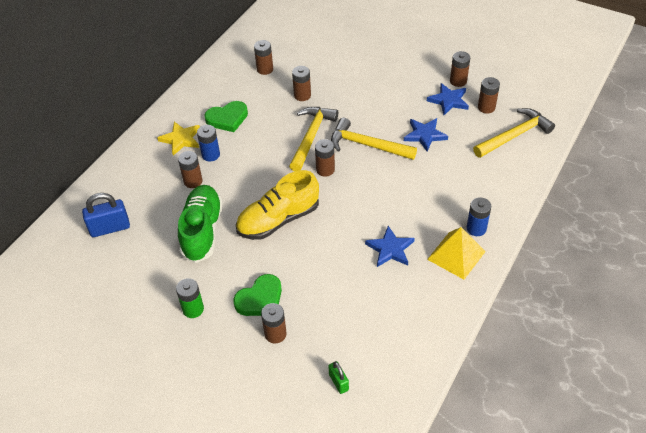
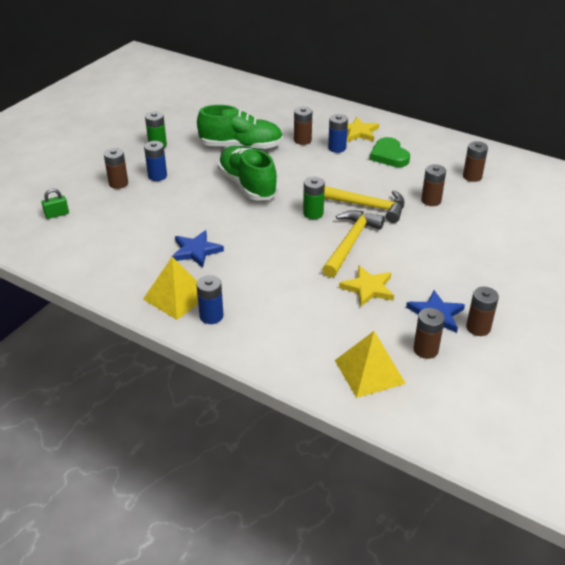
camera: 90 degrees right, 10 degrees down
(110, 228) = (252, 106): blue padlock -> none
(260, 299) = (157, 176): green heart -> blue battery
(278, 220) = (247, 185): yellow shoe -> green shoe
(325, 170) = (313, 213): brown battery -> green battery
(424, 135) = (368, 288): blue star -> yellow star
(514, 135) = (369, 371): yellow hammer -> yellow pyramid

